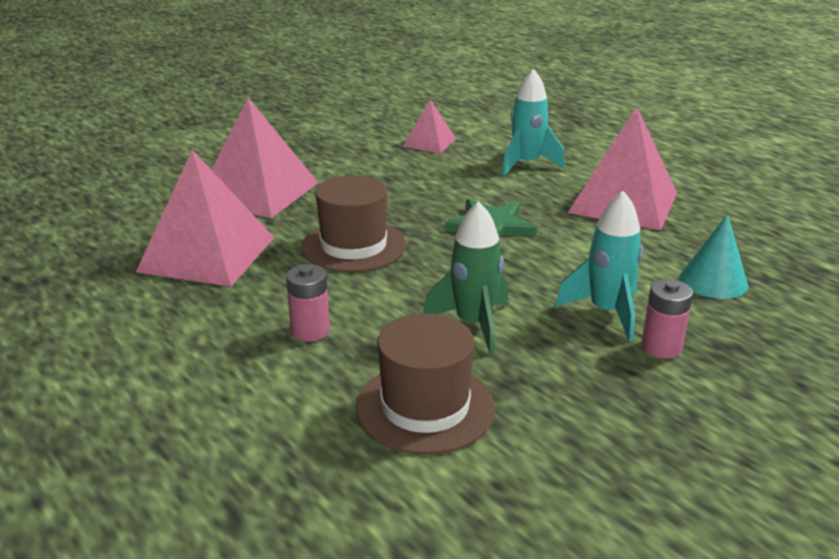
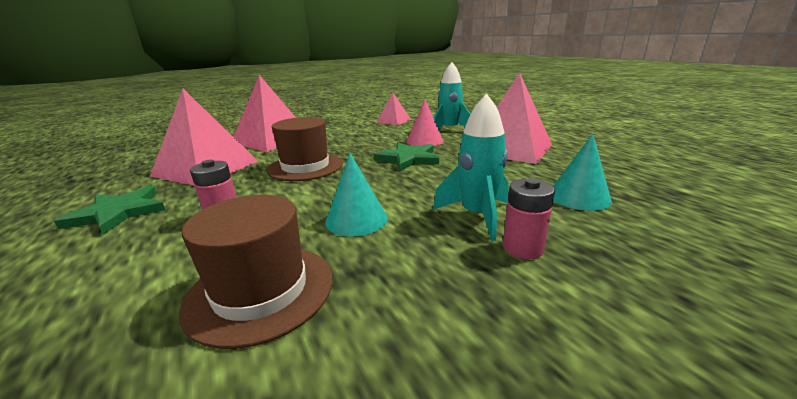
camera: 10 degrees right, 5 degrees down
(163, 332) = (118, 213): none -> green star
(473, 325) = (356, 219): green rocket -> turquoise cone
(498, 189) = (424, 141): none -> pink cone

